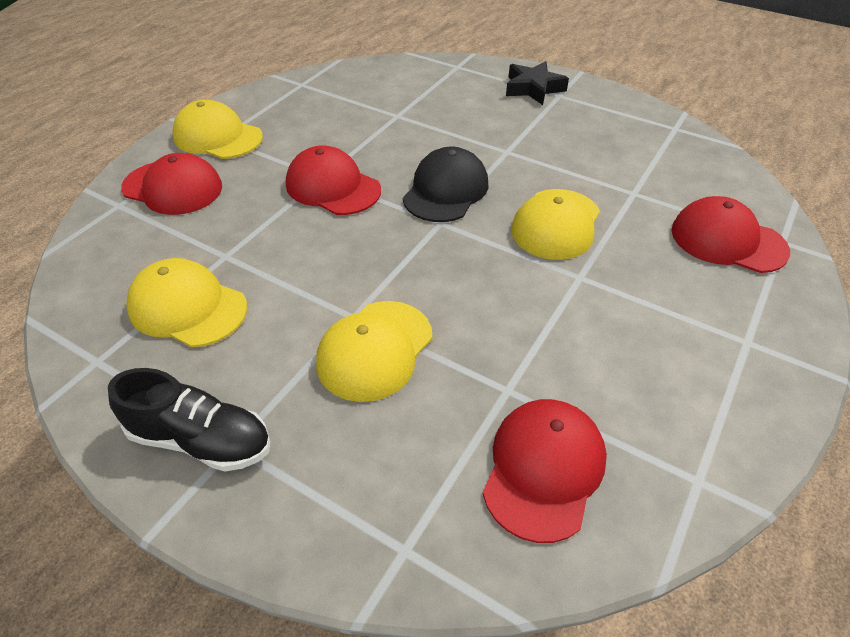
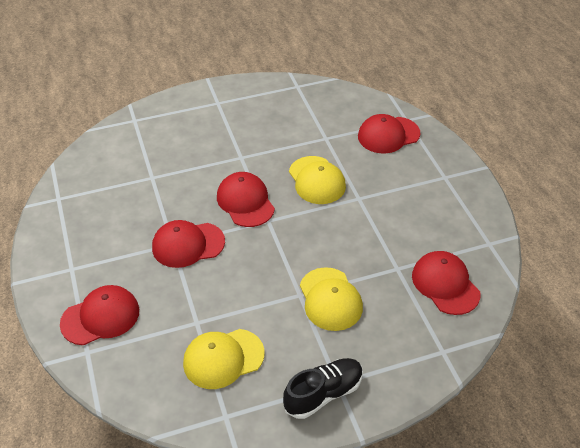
camera: 50 degrees left, 0 degrees up
(218, 137) = (69, 270): yellow cap -> none
(445, 190) = (245, 202): black cap -> red cap
(533, 88) = (198, 107): black star -> none

